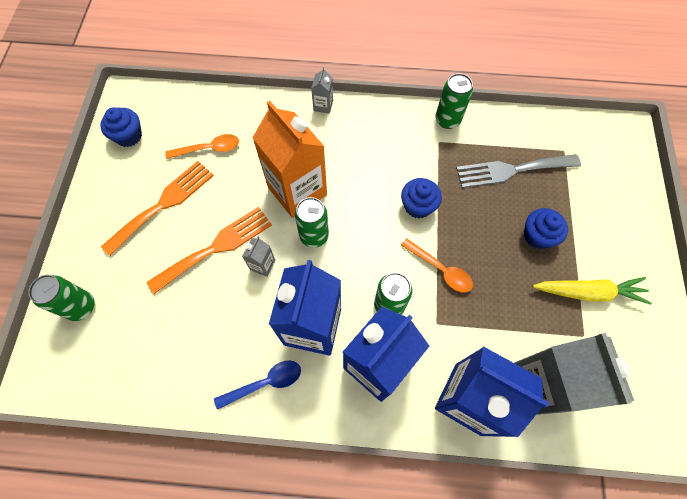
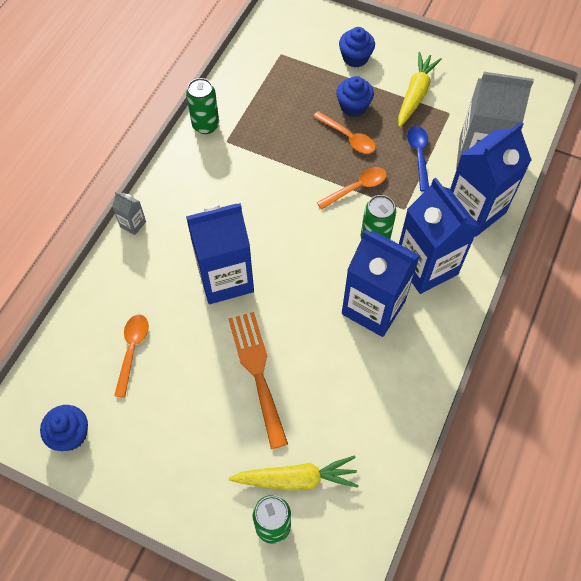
camera: 70 degrees left, 5 degrees down
(126, 312) = (296, 478): none -> yellow carrot
(163, 204) = (182, 414): orange fork -> none
(262, 265) = (294, 333): grey carton -> none
(265, 383) = (413, 362): blue spoon -> blue spoon (418, 155)
(297, 191) = (225, 278): orange carton -> blue carton
(314, 236) = (281, 278): green can -> none
(418, 206) = (287, 182): blue cupcake -> blue cupcake (355, 58)
(497, 243) = (348, 137): none -> orange spoon
(511, 170) = (282, 98): grey fork -> none

